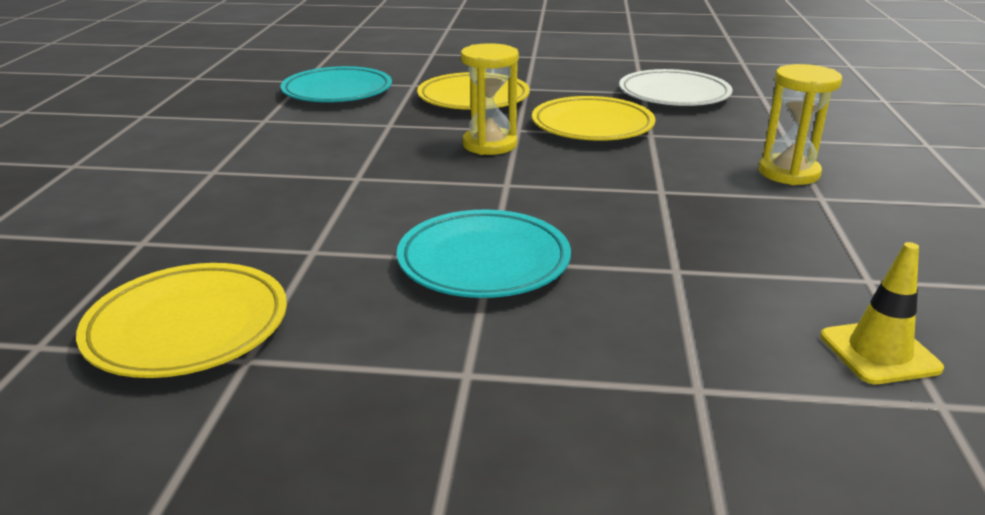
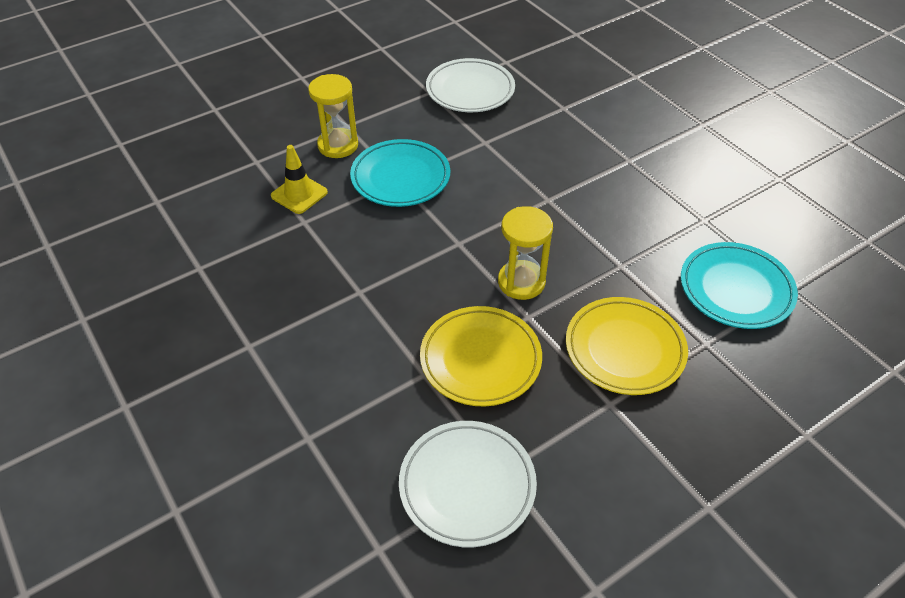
camera: 140 degrees right, 20 degrees up
(188, 327) = (470, 90): yellow plate -> white plate
(788, 173) = (283, 371): yellow hourglass -> yellow hourglass (338, 145)
(879, 352) = (186, 217): yellow traffic cone -> yellow traffic cone (299, 194)

